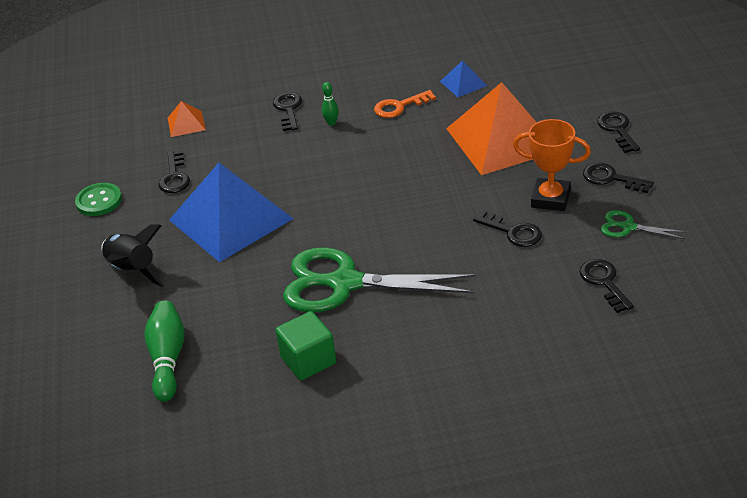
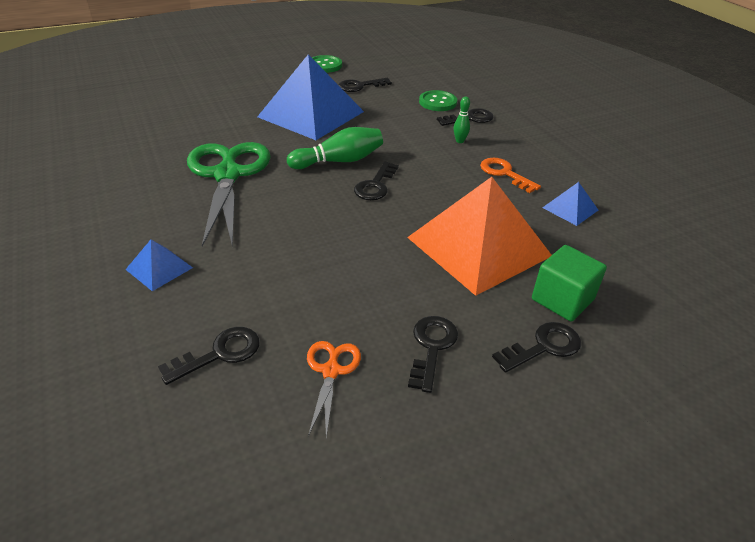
camera: 70 degrees right, 0 degrees up
(132, 270) = (247, 87): black rocket -> none
(167, 359) = (146, 113): green bowling pin -> green bowling pin (339, 161)
(186, 123) = (429, 81): orange pyramid -> none
(242, 125) = (437, 102): none -> green button
(308, 360) = (129, 169): green cube -> green cube (562, 300)
(493, 323) = (159, 268): none -> blue pyramid
(512, 232) = (310, 269): black key -> black key (375, 185)
(550, 199) = (376, 294): orange trophy -> none
(628, 227) = (331, 371): green scissors -> orange scissors

